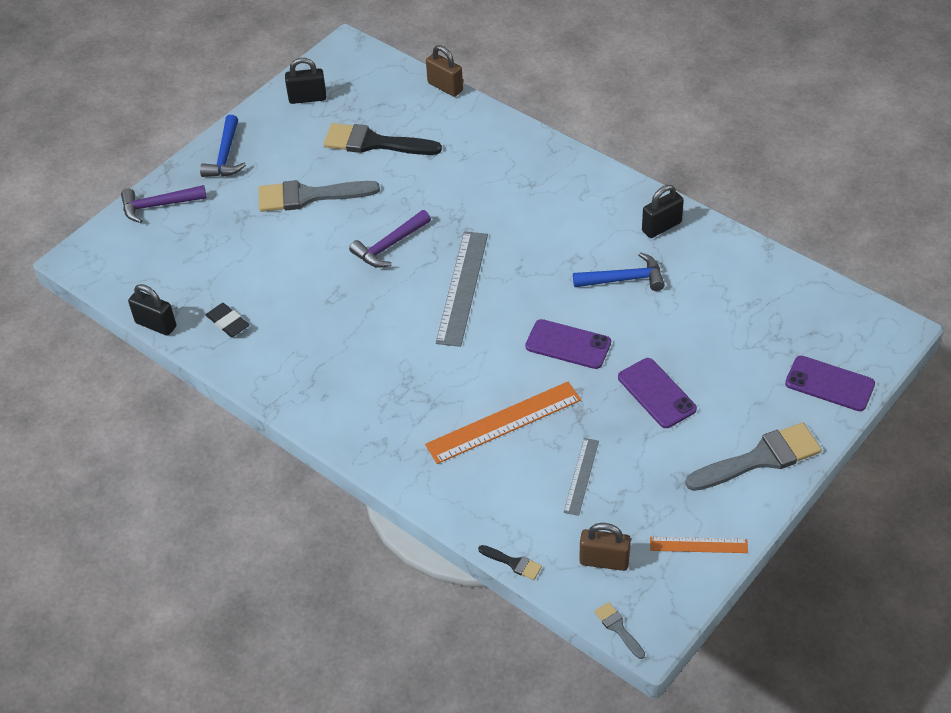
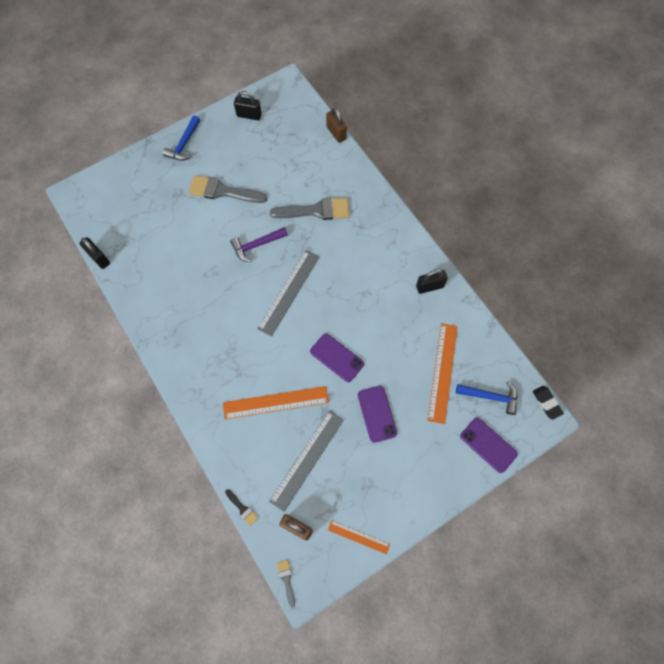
camera: 15 degrees right, 20 degrees up
(158, 205) = (132, 169): purple hammer -> none
(228, 323) = (140, 271): black eraser -> black eraser (546, 403)
(375, 143) = (277, 163): black brush -> none
(581, 476) = (307, 459): grey ruler -> grey ruler, size x1.80
(624, 279) = (390, 319): blue hammer -> blue hammer (490, 396)
(726, 319) = (442, 372): none -> orange ruler
(760, 459) = (421, 486): grey brush -> grey brush (315, 211)

